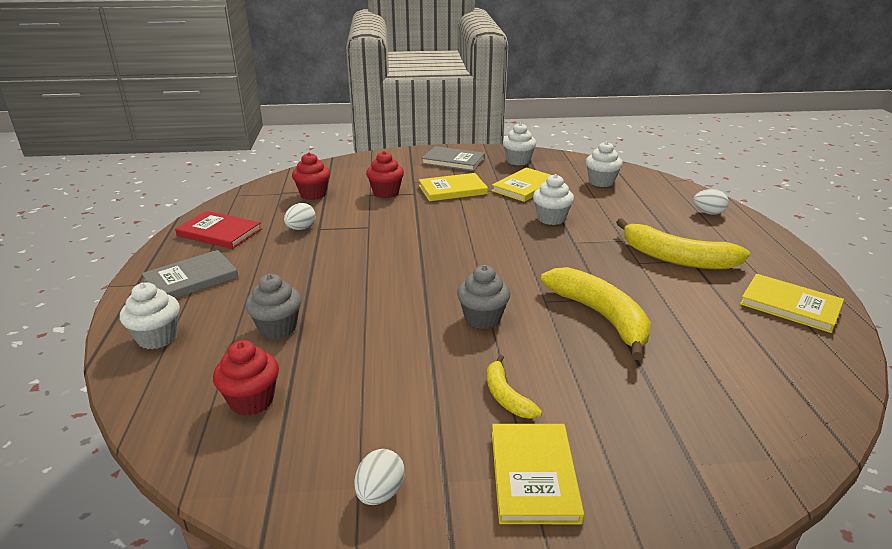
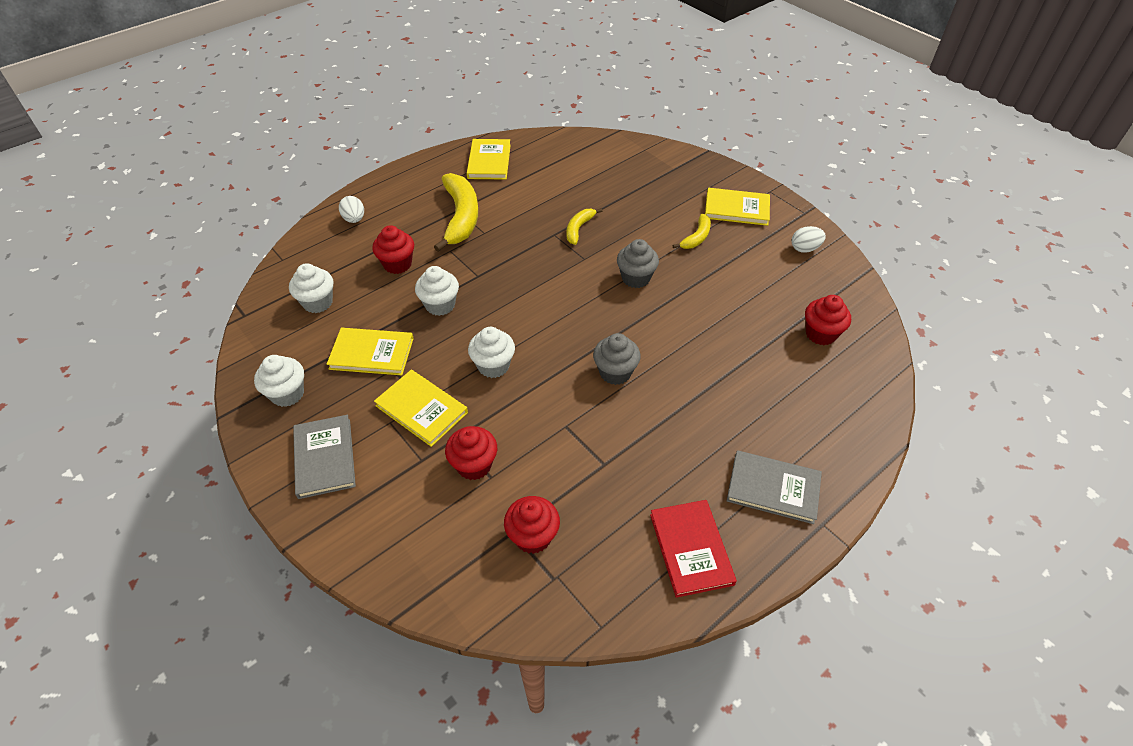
camera: 125 degrees left, 20 degrees up
(157, 338) = (843, 434): white cupcake -> white cupcake (493, 366)
(278, 328) = (758, 374): grey cupcake -> grey cupcake (615, 372)
(301, 228) = (617, 480): white egg -> none
(534, 475) = (736, 209): yellow book -> yellow book turned 45 degrees clockwise
(600, 316) = (579, 229): yellow banana -> yellow banana, size x0.52
(623, 215) = (397, 264): none -> red cupcake

